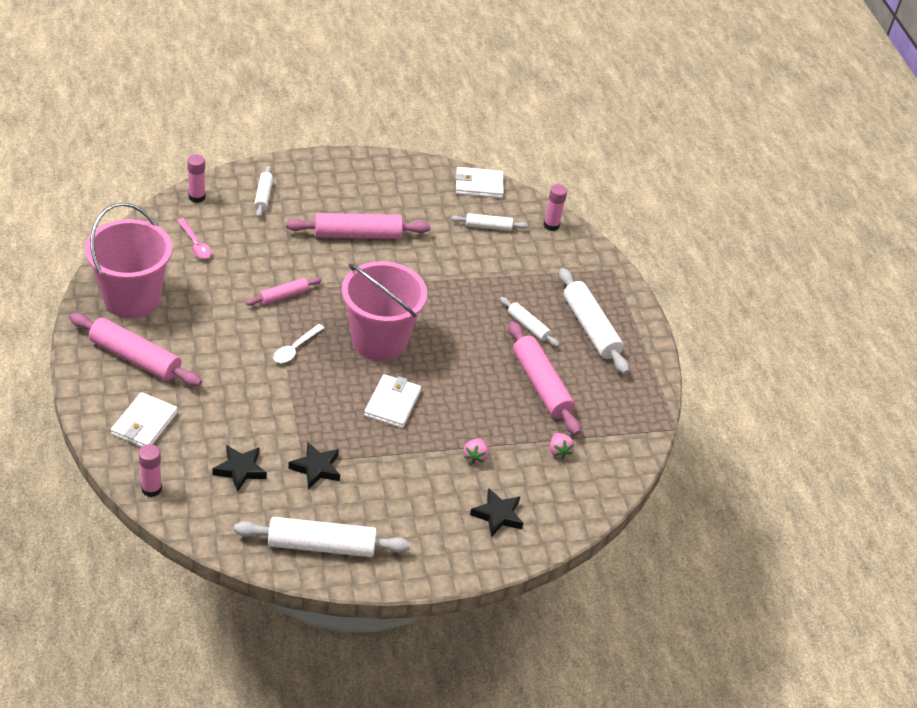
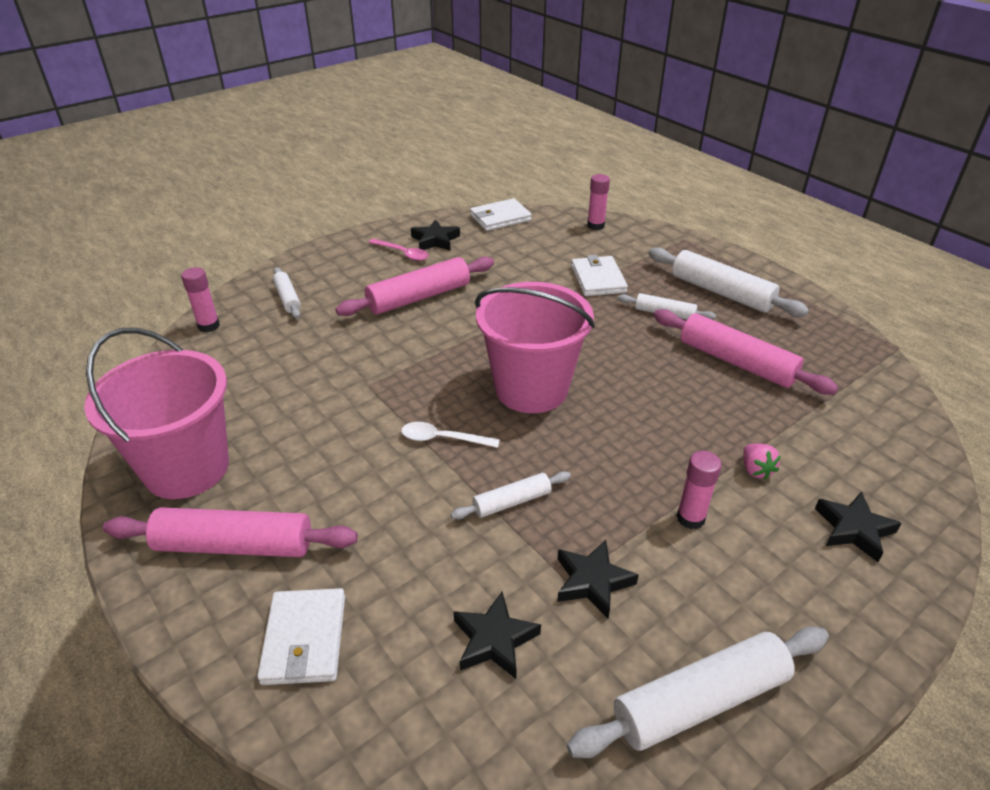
camera: 20 degrees left, 5 degrees down
(151, 489) = (382, 750): pink glue stick -> pink glue stick (690, 518)
(195, 244) = (236, 373): pink spoon -> pink spoon (403, 253)
(284, 296) = (384, 386): pink rolling pin -> none
(295, 348) = (443, 439): white spoon -> white spoon turned 90 degrees clockwise
(392, 403) = (608, 451): white wallet -> white wallet (598, 279)
(409, 186) = (435, 240): none -> black star
(488, 227) = (541, 246): white rolling pin -> white rolling pin (511, 502)
(559, 451) = (828, 421): pink strawberry -> none

